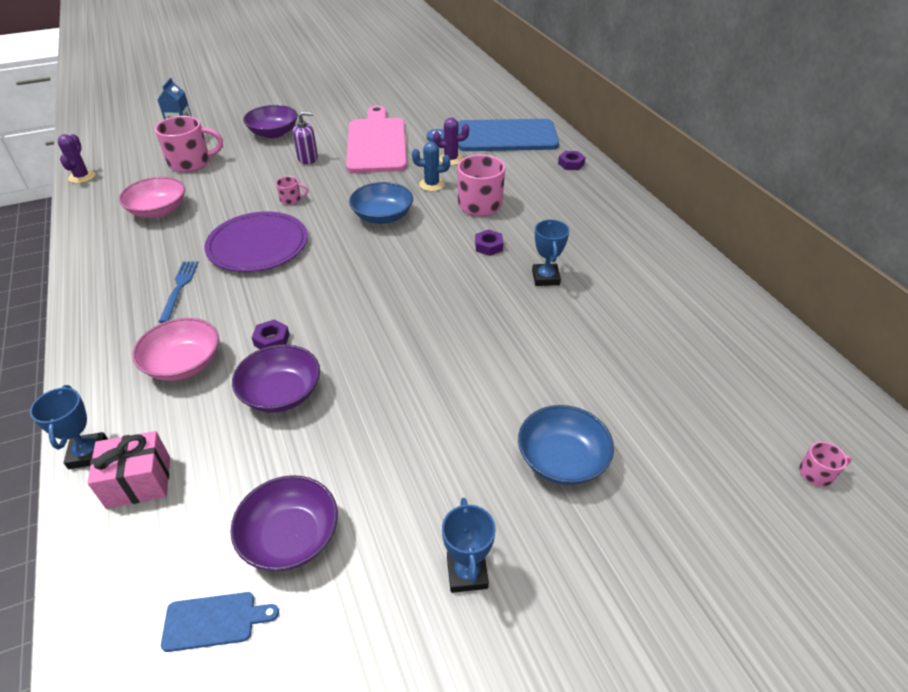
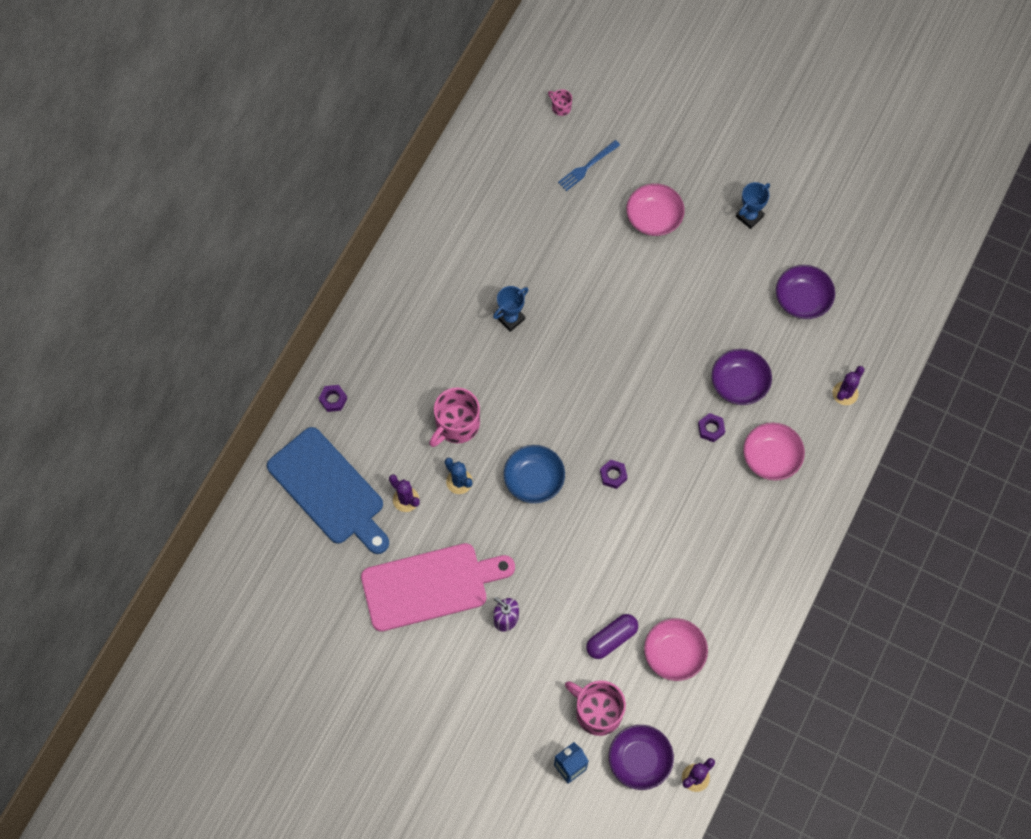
camera: 130 degrees left, 25 degrees up
(88, 453) = (857, 436): blue trophy -> none
(139, 482) = (845, 393): pink gift -> purple cactus
(179, 288) = (726, 534): blue fork -> blue fork (587, 167)
(214, 621) = (859, 293): blue cutting board -> none
(218, 190) = (611, 639): none -> purple capsule
(258, 245) = (643, 532): purple plate -> none
(273, 133) = (491, 696): purple bowl -> purple bowl (639, 760)
(291, 199) = (572, 568): pink mug -> none
(377, 143) = (430, 586): pink cutting board -> pink cutting board turned 150 degrees counterclockwise
(488, 246) = (506, 378): purple nut -> purple nut (613, 475)
(562, 459) = (654, 217): blue bowl -> pink bowl

